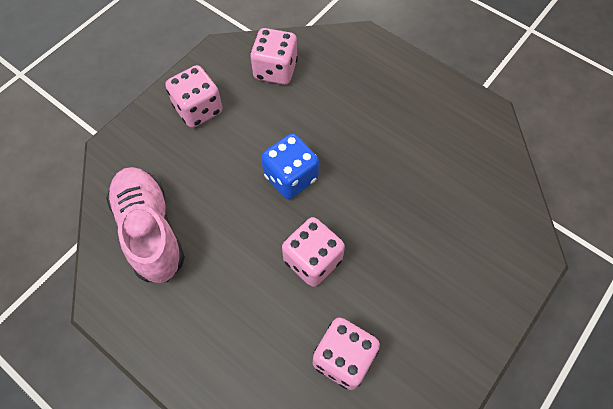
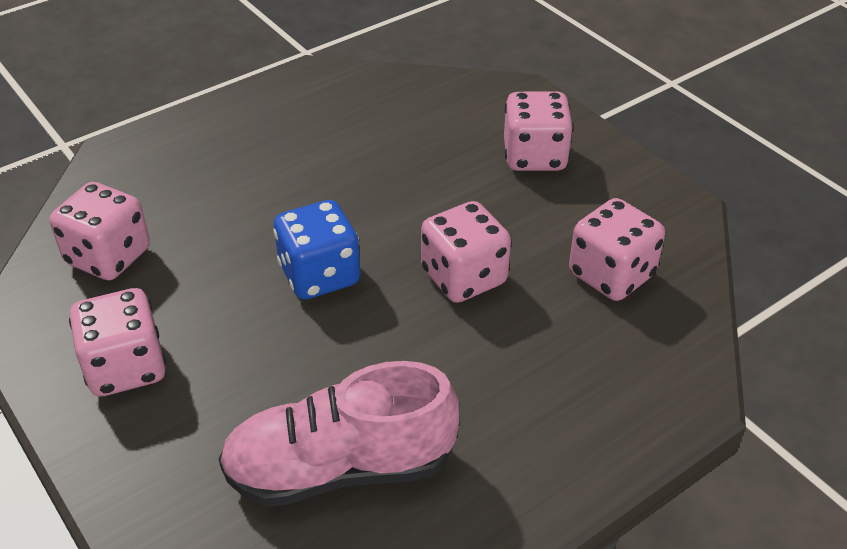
camera: 75 degrees left, 20 degrees down
(456, 281) = (534, 156): none -> pink dice

